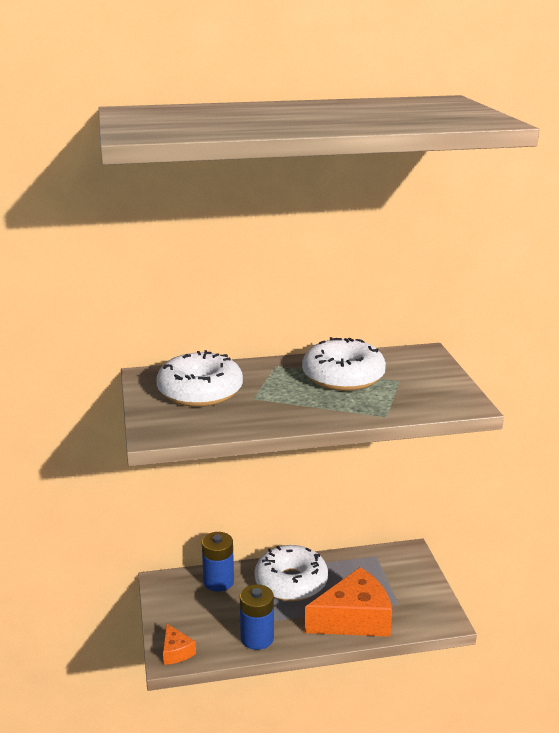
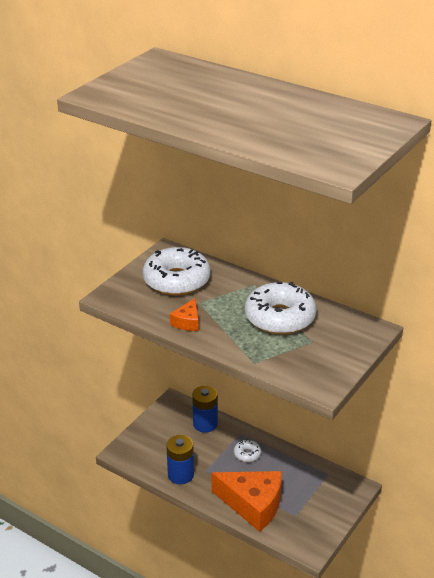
camera: 45 degrees right, 10 degrees up
(176, 652) = (128, 451): orange cheese -> orange cheese (187, 322)
(291, 582) = (247, 454): white donut -> white donut, size x0.45

